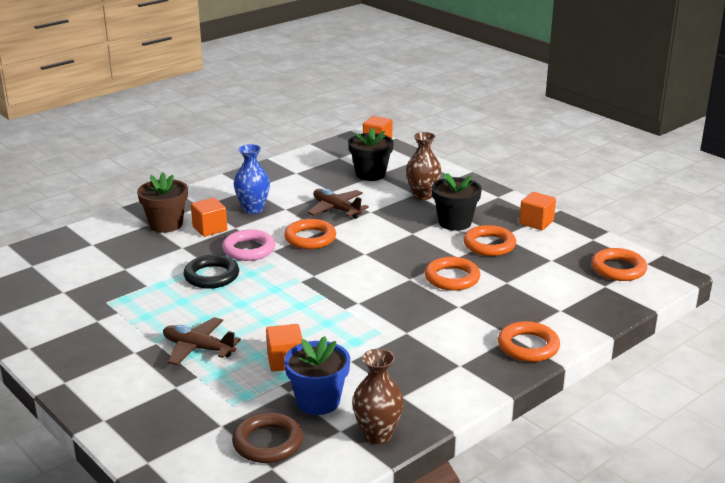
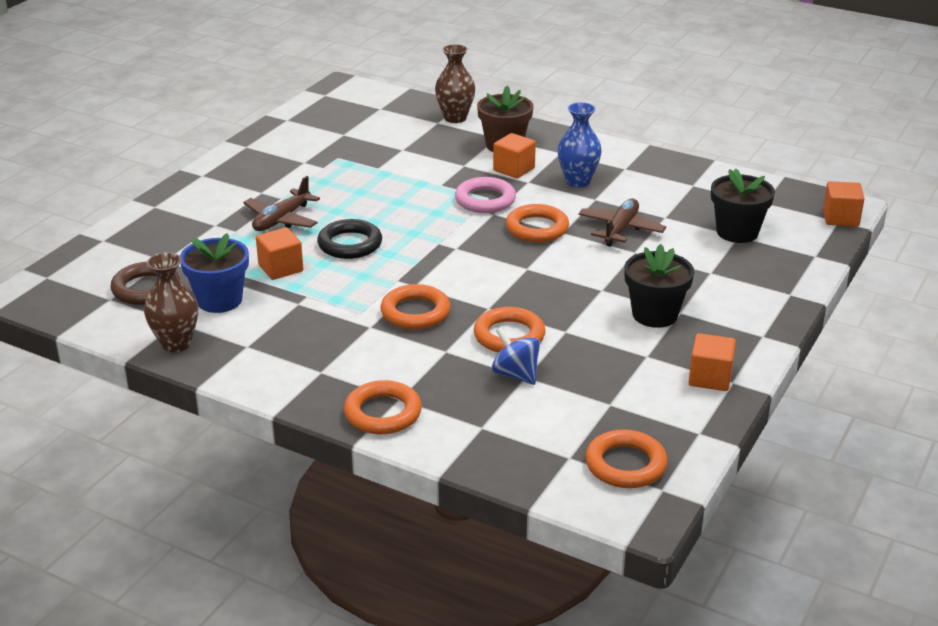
camera: 70 degrees right, 5 degrees up
(198, 348) = (281, 220): brown plane -> brown plane turned 150 degrees counterclockwise
(211, 276) = (417, 194): black ring -> black ring (350, 244)
(422, 195) = (711, 279): brown vase -> brown vase (455, 118)
(489, 245) = (614, 349): orange ring -> orange ring (415, 312)
(502, 285) = (516, 374): none -> blue spinning top

